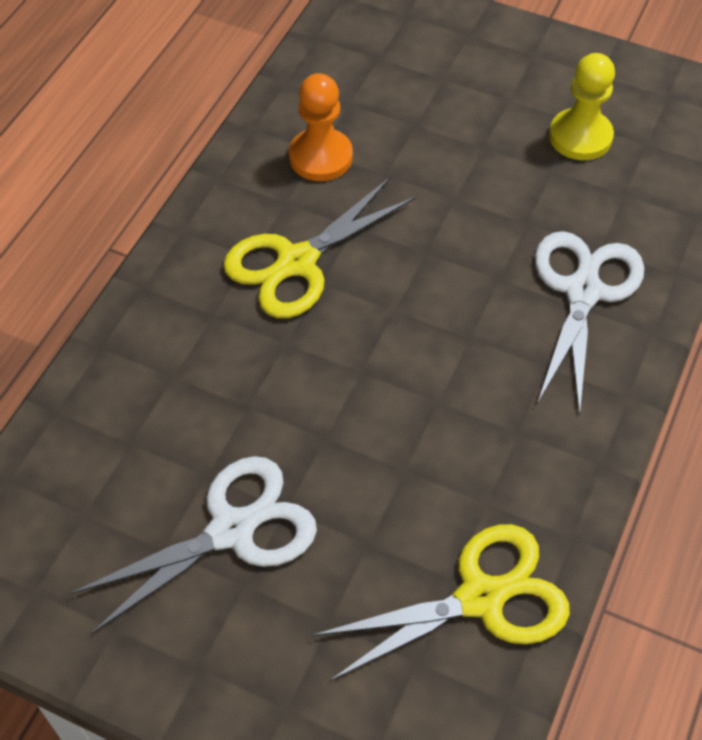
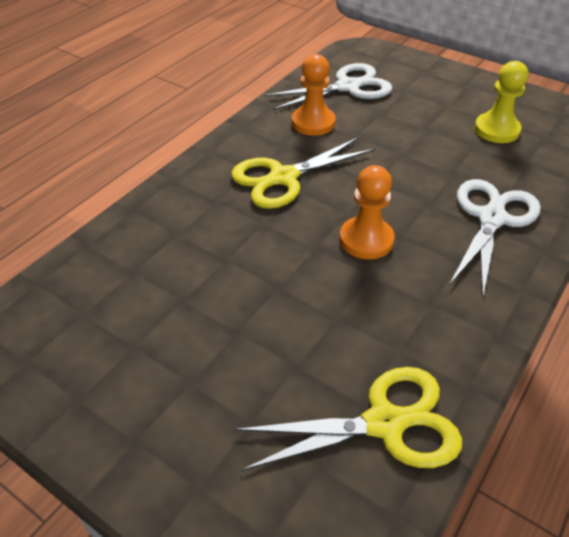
camera: 10 degrees right, 10 degrees down
(231, 530) = (190, 341): white scissors -> white scissors (347, 87)
(425, 349) = (366, 240): none -> orange pawn

